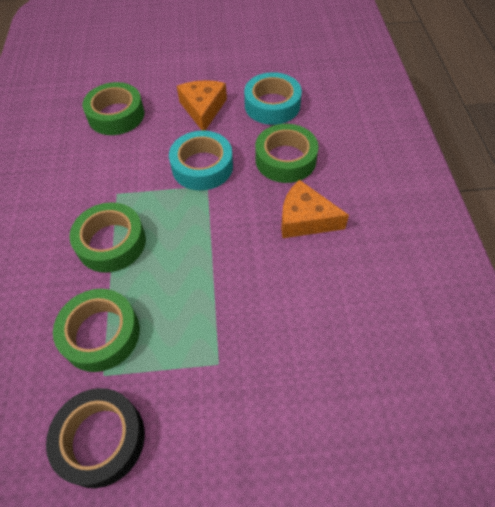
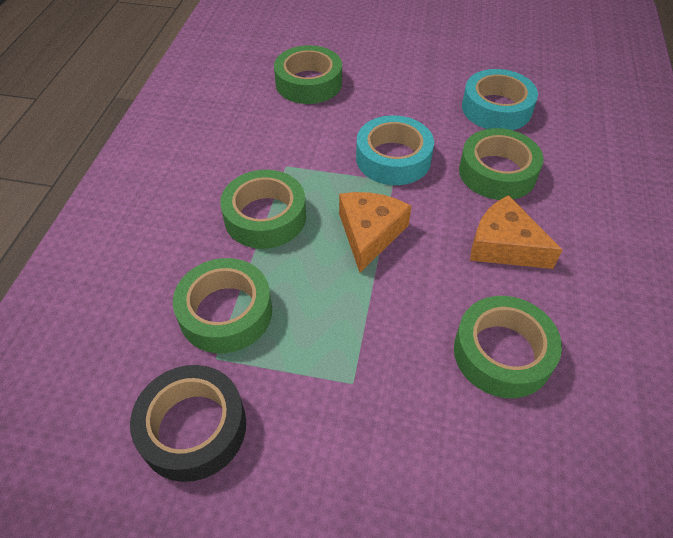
camera: 15 degrees right, 5 degrees down
(203, 109) = (411, 96): orange cheese -> orange cheese (369, 233)
(324, 307) = (502, 353): none -> green tape

